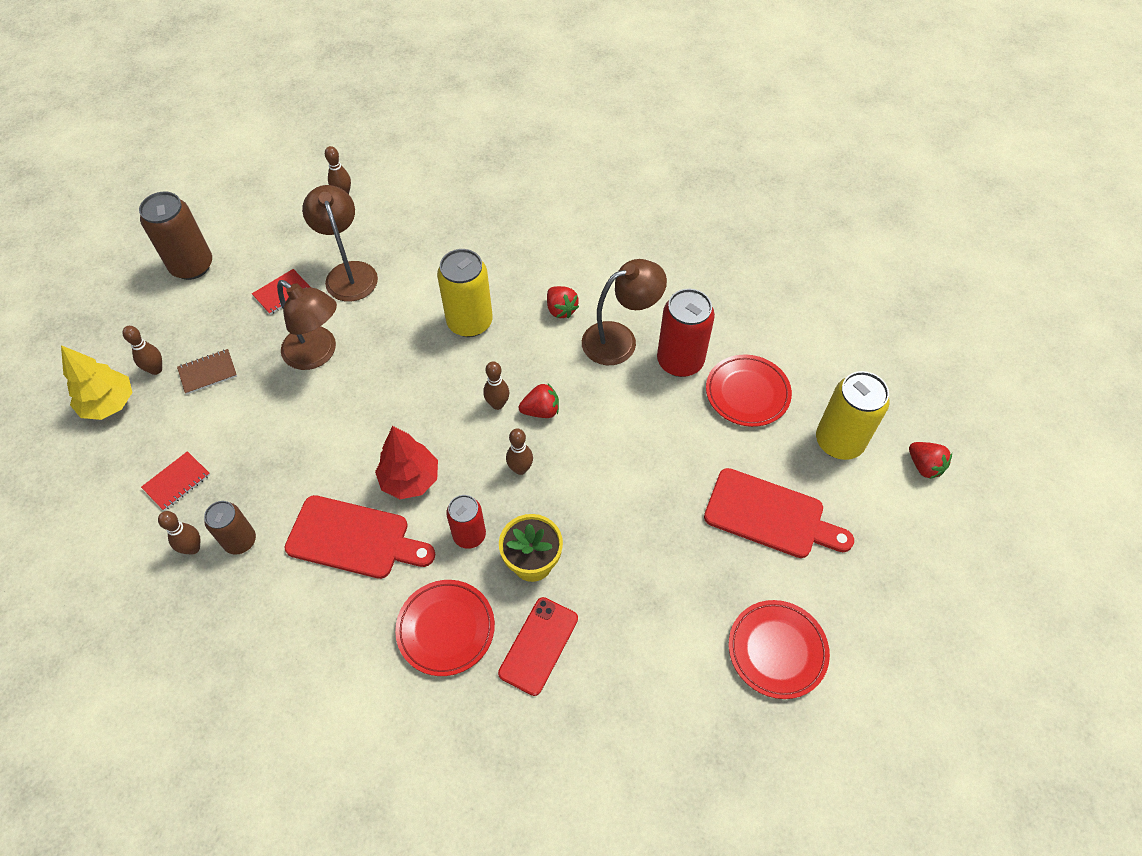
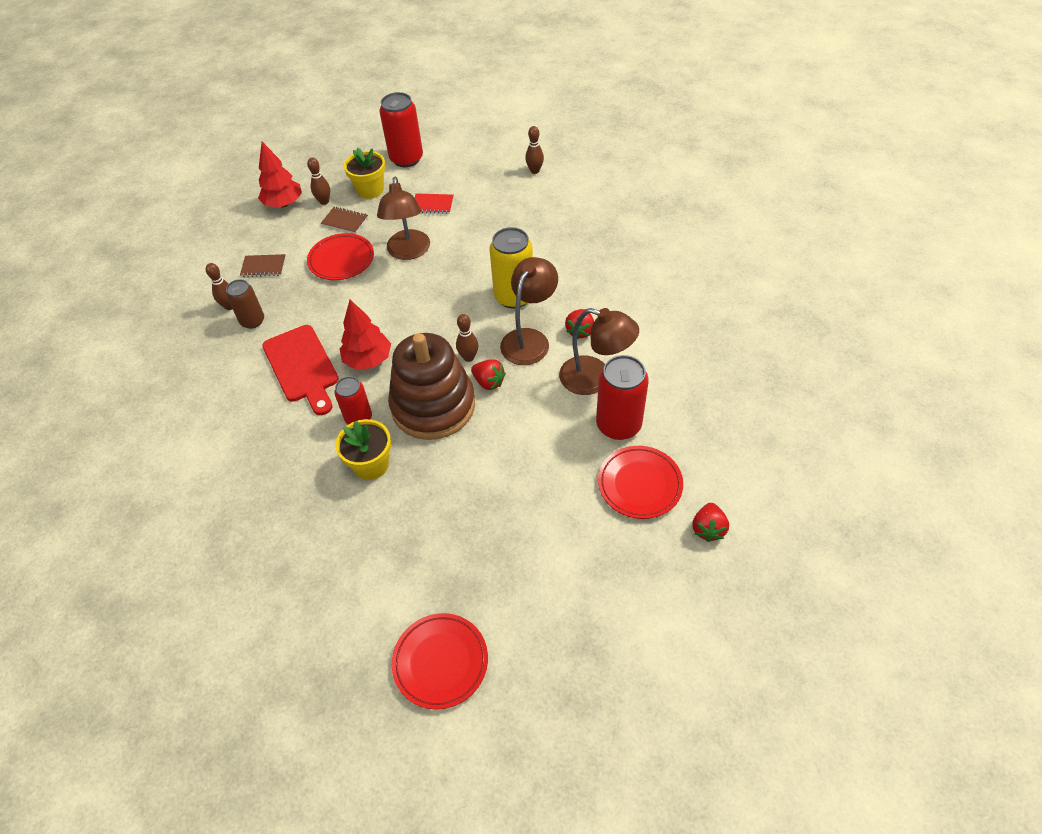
camera: 50 degrees right, 5 degrees down
(109, 404) = (284, 204): yellow tree -> red tree
(177, 482) = (263, 267): red notebook -> brown notebook
(192, 266) = (406, 159): brown can -> red can
(193, 323) = (370, 190): none -> yellow flower pot
(349, 273) = (481, 218): brown lamp -> brown lamp (529, 339)
(446, 629) = (283, 457): red plate -> red plate (341, 260)
(520, 469) = (433, 406): brown bowling pin -> brown stacking toy
(538, 645) = (314, 514): red phone -> none
(770, 515) = (549, 575): red cutting board -> none
(839, 441) = (666, 575): yellow can -> none
(924, 466) = (713, 653): red strawberry -> red strawberry (708, 529)

